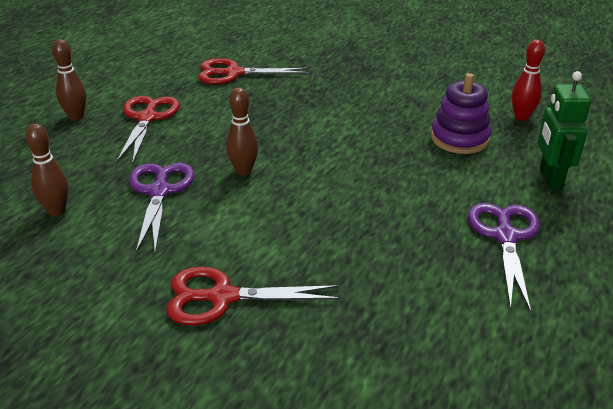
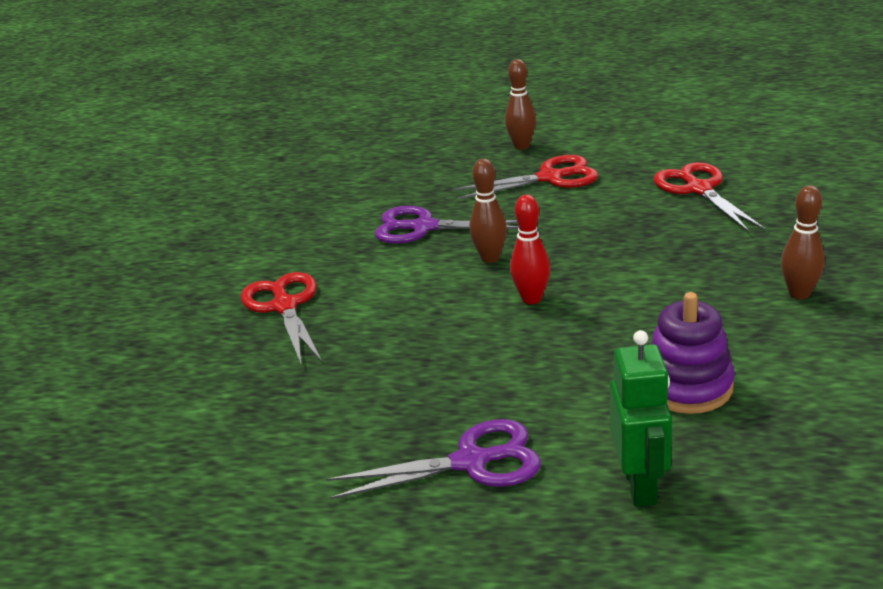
camera: 75 degrees right, 5 degrees down
(57, 211) = (366, 194): brown bowling pin -> brown bowling pin (799, 294)
(159, 191) = (424, 227): purple scissors -> purple scissors turned 150 degrees counterclockwise
(521, 117) = (810, 434): red bowling pin -> red bowling pin (531, 299)
(550, 179) = (640, 485): green robot -> green robot turned 105 degrees clockwise

